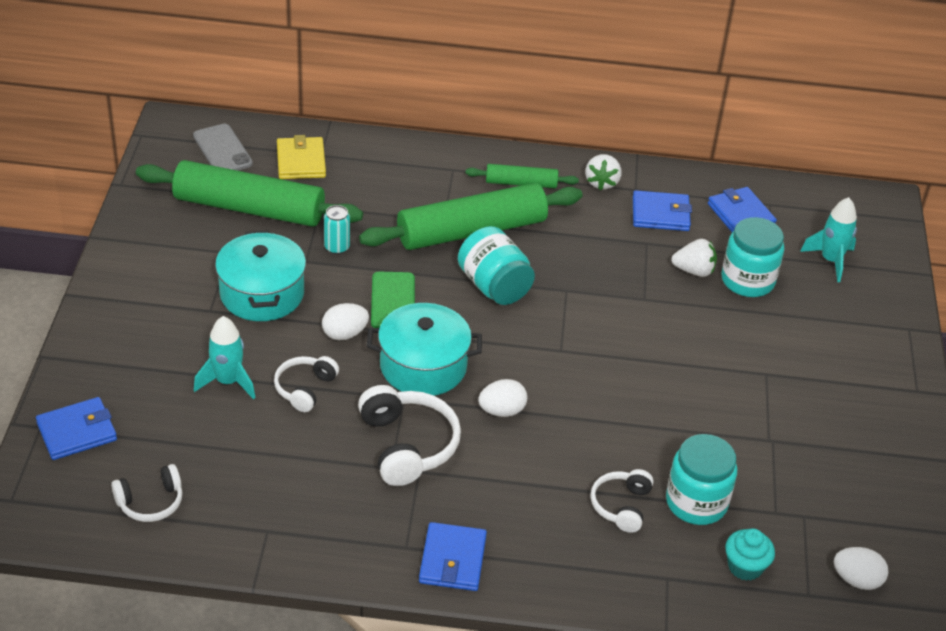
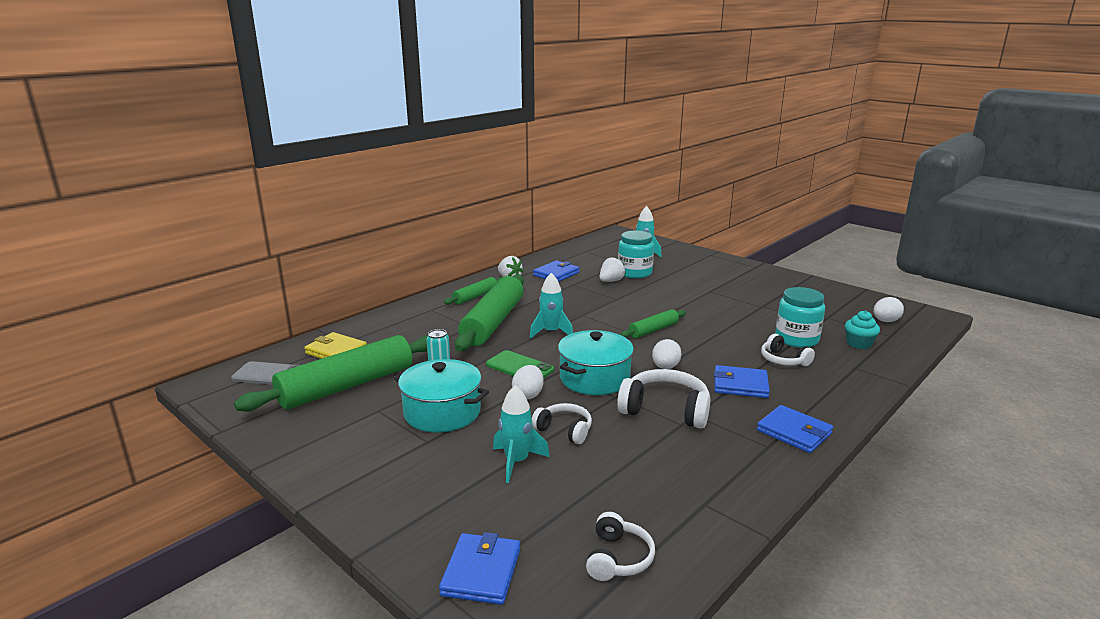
camera: 50 degrees left, 20 degrees down
(305, 388) = (564, 430): white headphones -> white headphones turned 150 degrees clockwise
(494, 286) = (551, 332): turquoise jar -> turquoise rocket
(587, 366) = (653, 330): none -> green rolling pin
(740, 215) = (584, 259): blue wallet -> blue wallet (740, 385)

